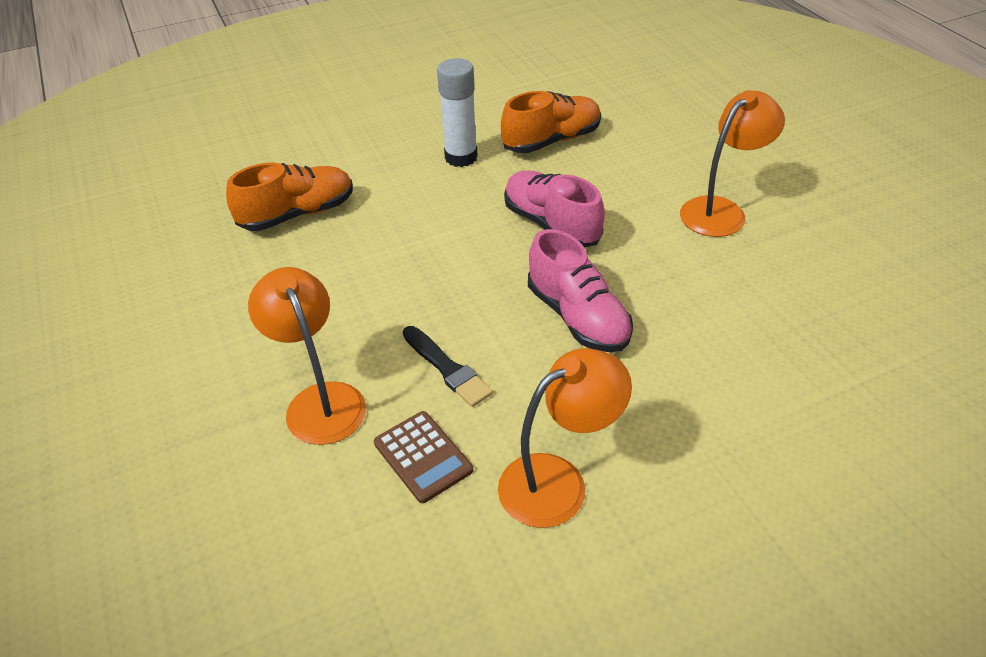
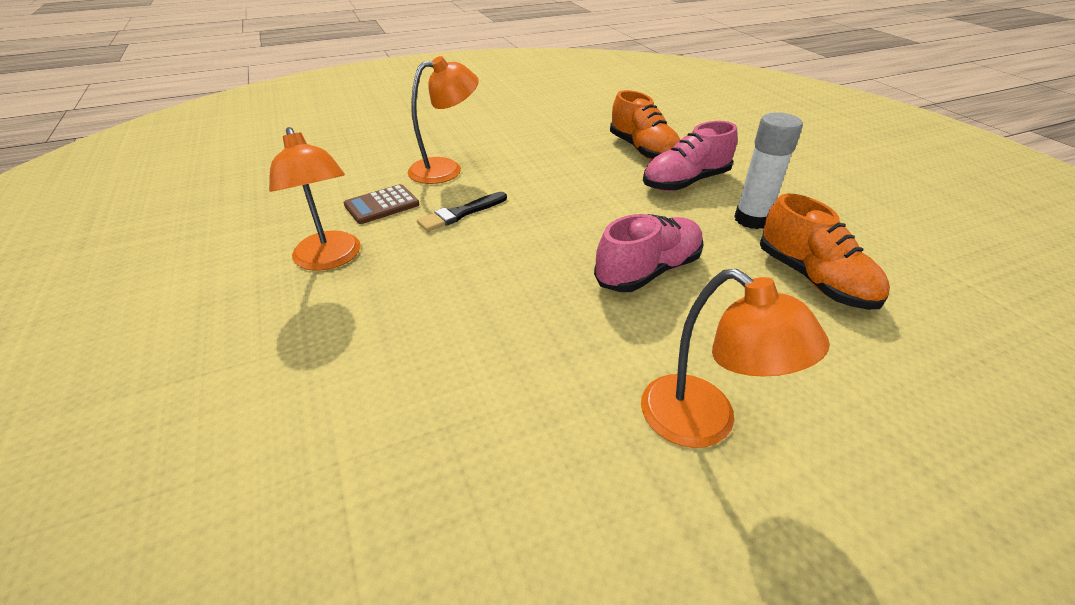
camera: 90 degrees right, 5 degrees down
(577, 317) = (506, 280): pink shoe -> pink shoe (685, 182)

